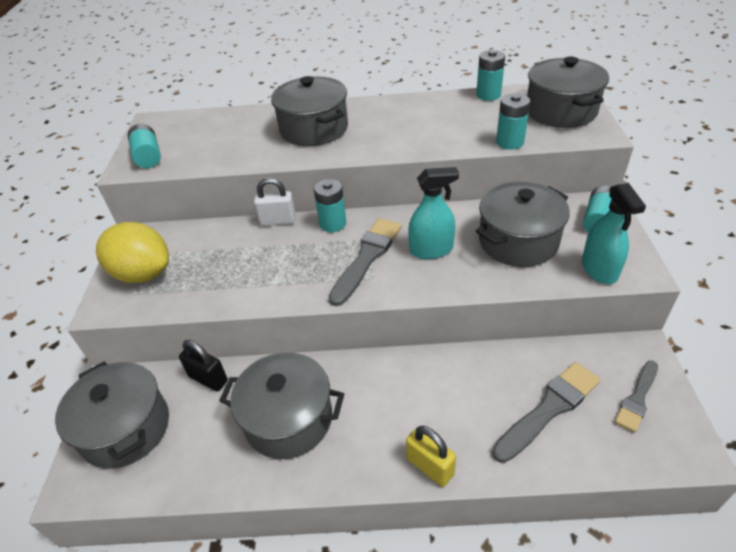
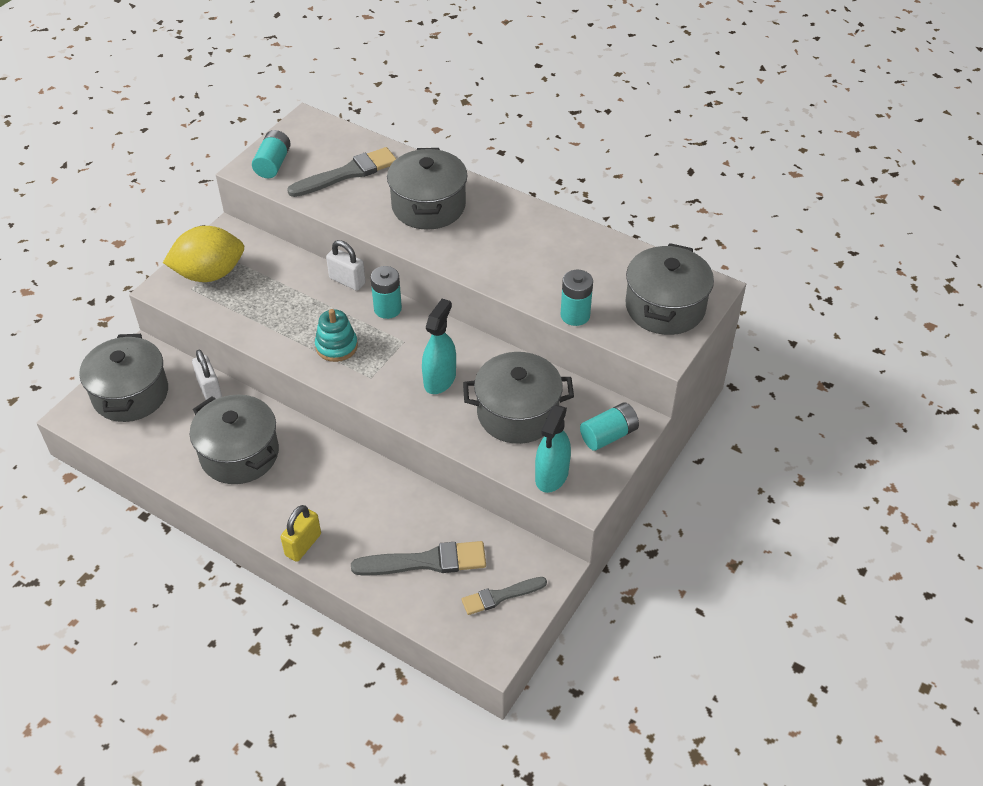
camera: 30 degrees right, 5 degrees up
(143, 274) = (209, 274): yellow lemon -> yellow lemon turned 75 degrees counterclockwise
(208, 379) = (210, 390): black padlock -> white padlock
(318, 270) = (336, 346): none -> turquoise stacking toy
(367, 257) = (383, 357): grey brush -> grey brush (347, 173)
(430, 466) = (303, 545): yellow padlock -> yellow padlock turned 45 degrees clockwise
(431, 250) = (439, 379): turquoise spray bottle -> turquoise spray bottle turned 90 degrees counterclockwise
(488, 95) = (624, 250): turquoise battery -> none

